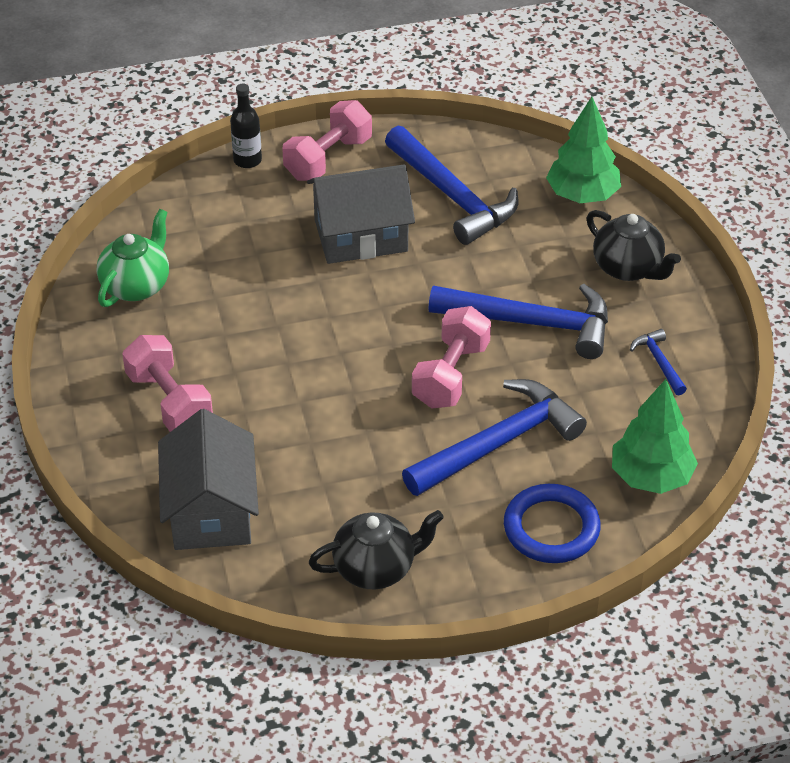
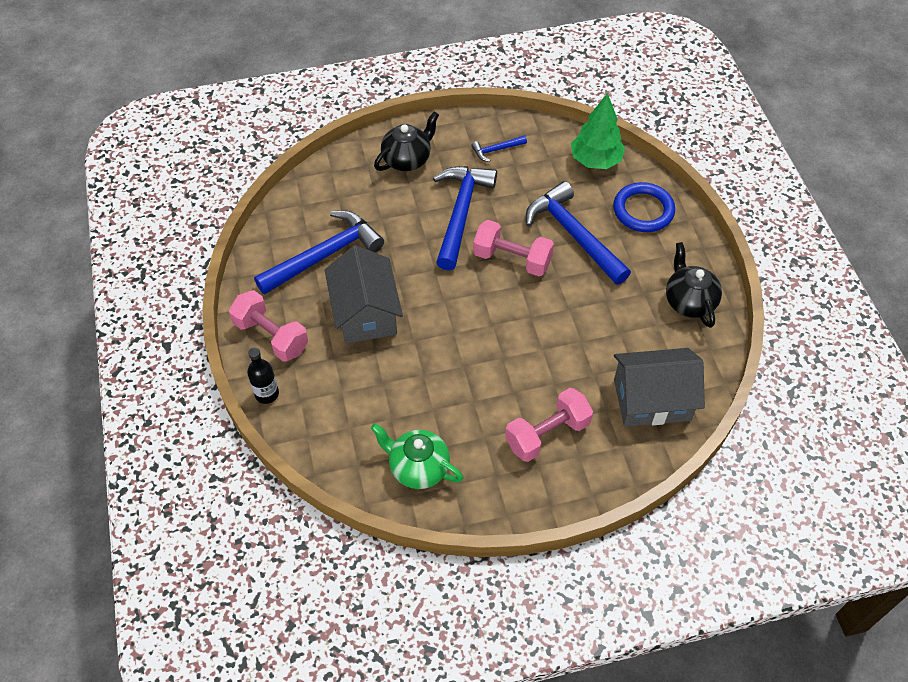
camera: 90 degrees left, 10 degrees up
(582, 195) = (330, 180): green tree -> none

